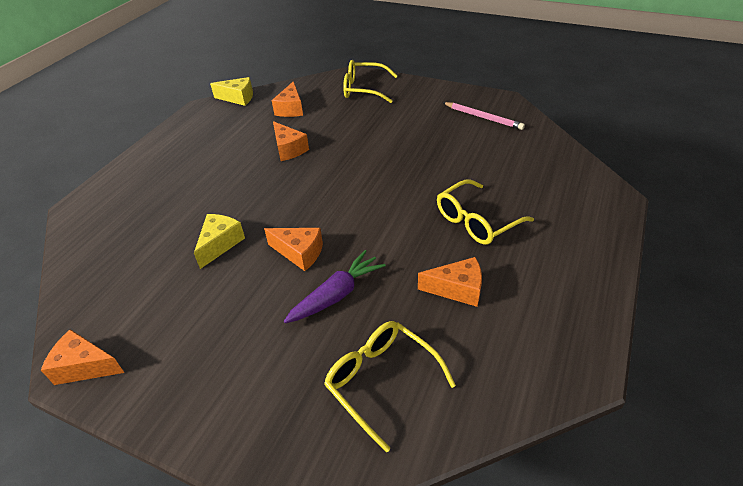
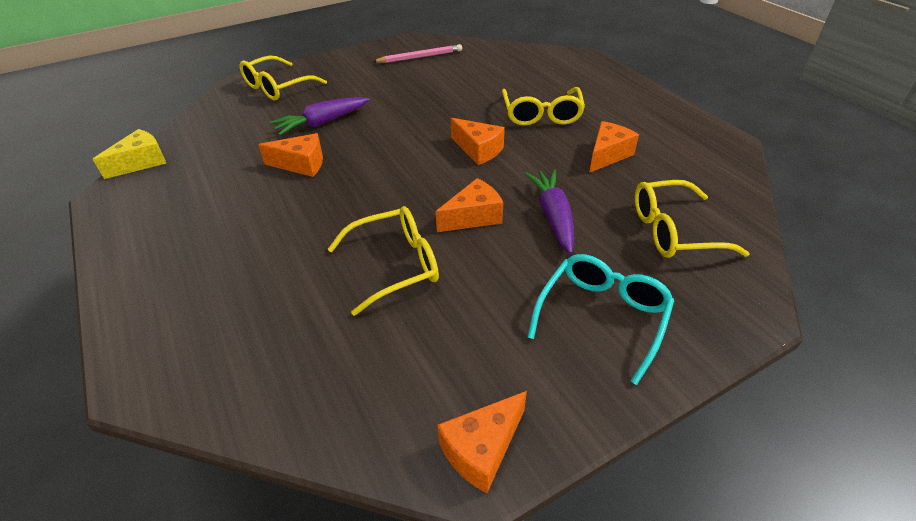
camera: 55 degrees left, 0 degrees up
(220, 244) = (394, 265): yellow cheese -> yellow glasses
(236, 376) = (602, 317): none -> turquoise glasses
(291, 109) = (232, 137): orange cheese -> orange cheese (478, 150)
(343, 129) = (322, 123): none -> purple carrot

